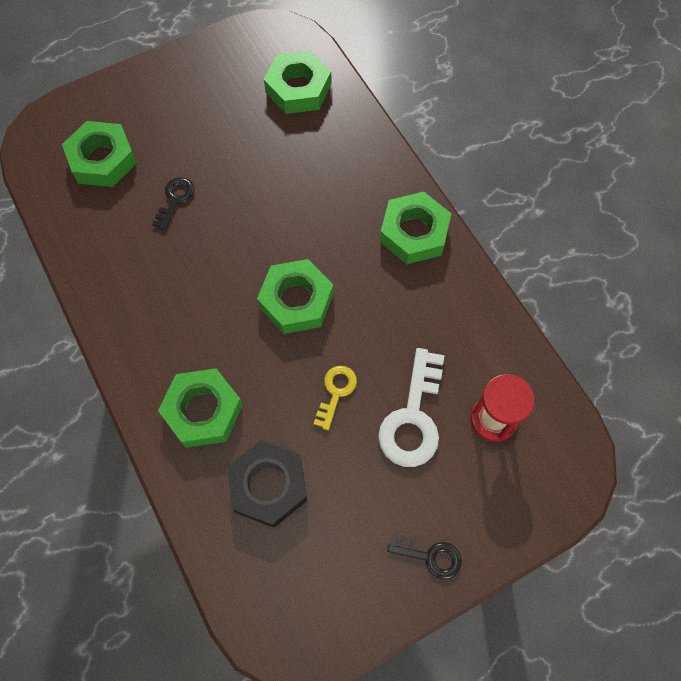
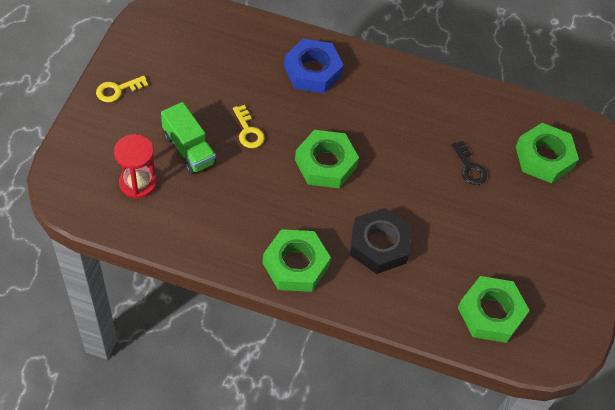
camera: 130 degrees right, 10 degrees down
(203, 411) = (312, 71): green nut -> blue nut
(268, 485) = (238, 63): black nut -> black nut (379, 245)
(413, 418) = (189, 149): white key -> green truck
(430, 556) = (117, 90): black key -> yellow key

